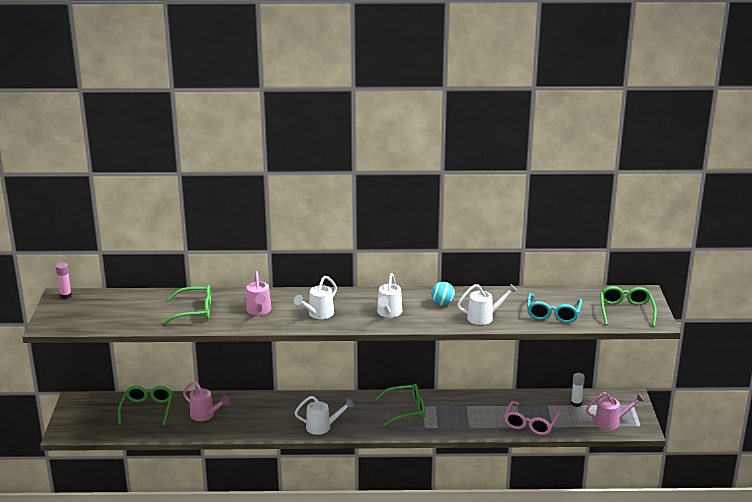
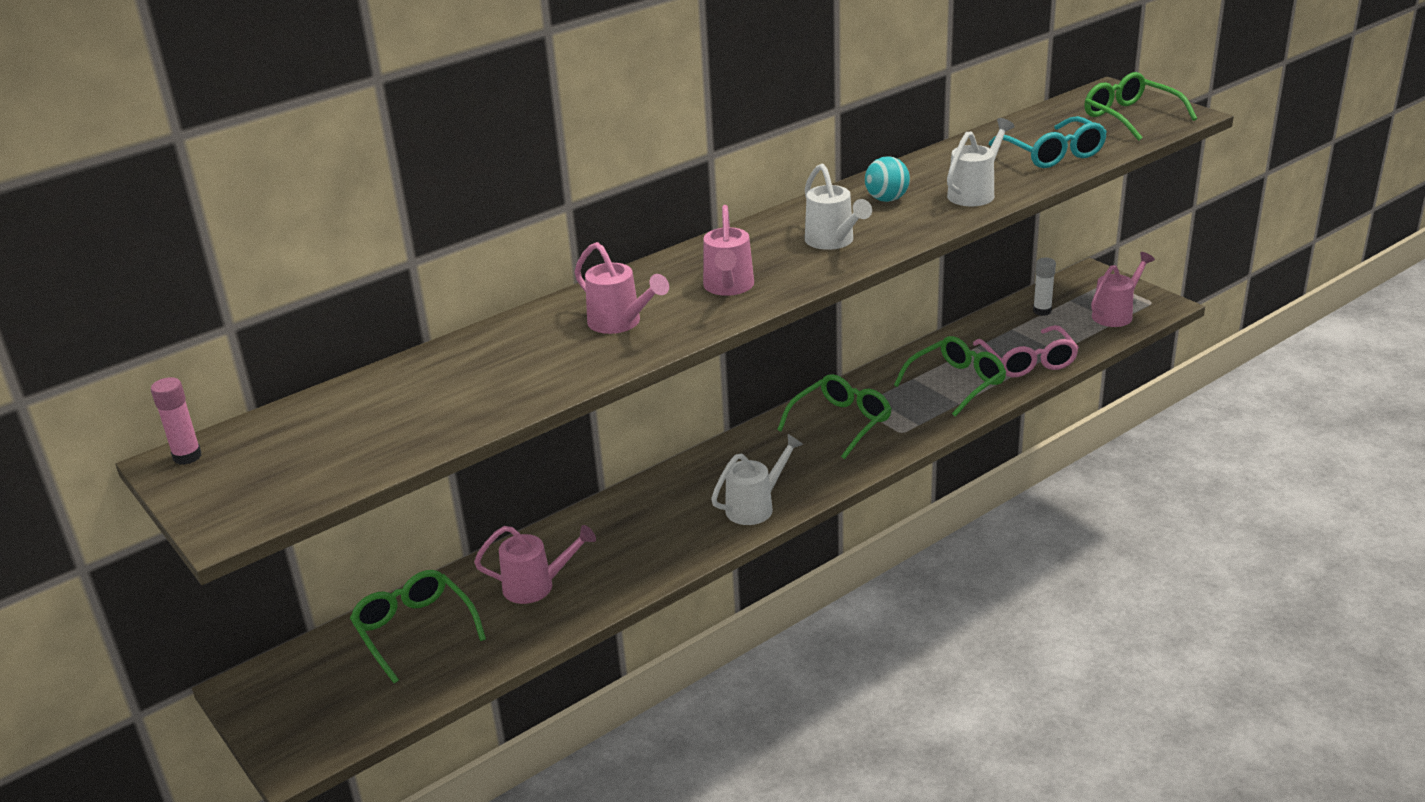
camera: 35 degrees left, 5 degrees up
(195, 311) = (504, 371): green glasses -> green glasses (957, 383)
(318, 314) = (728, 287): white watering can -> pink watering can

